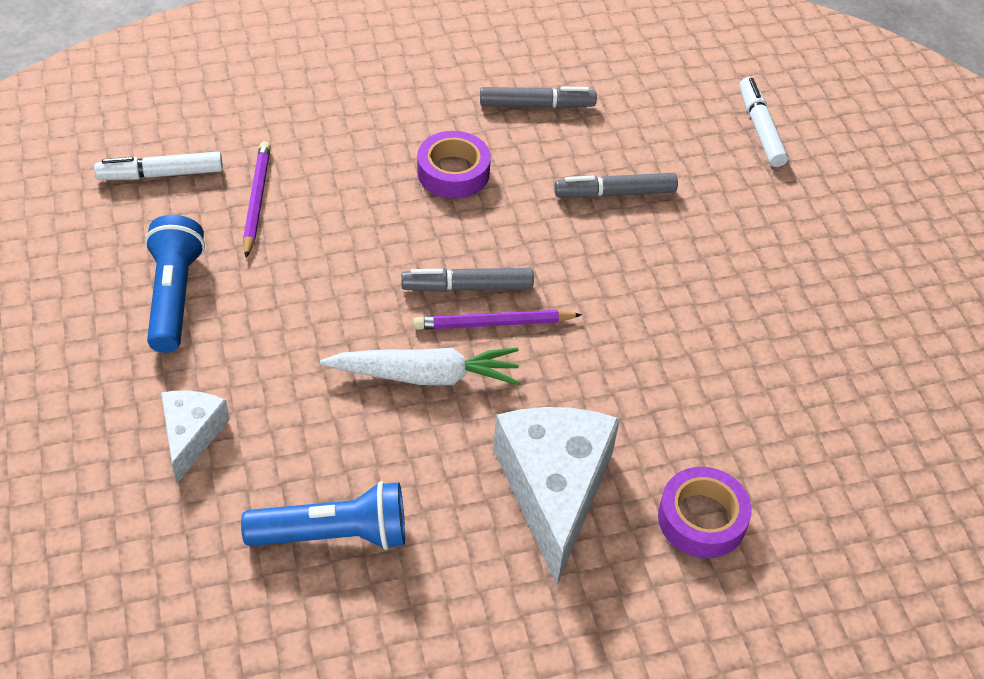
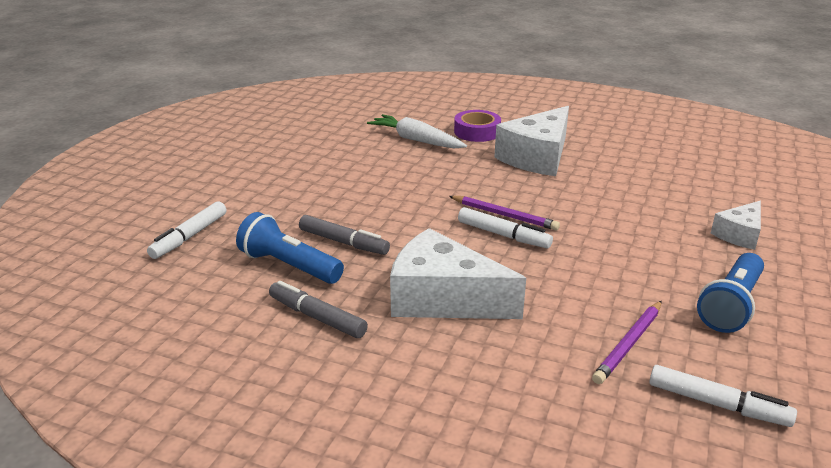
camera: 140 degrees left, 20 degrees down
(334, 534) = (666, 179): blue flashlight -> blue flashlight (288, 266)
(426, 376) = (569, 210): white carrot -> white carrot (416, 140)
(453, 172) = (443, 299): purple tape -> white cheese
(467, 287) = (503, 235): grey marker -> white marker

